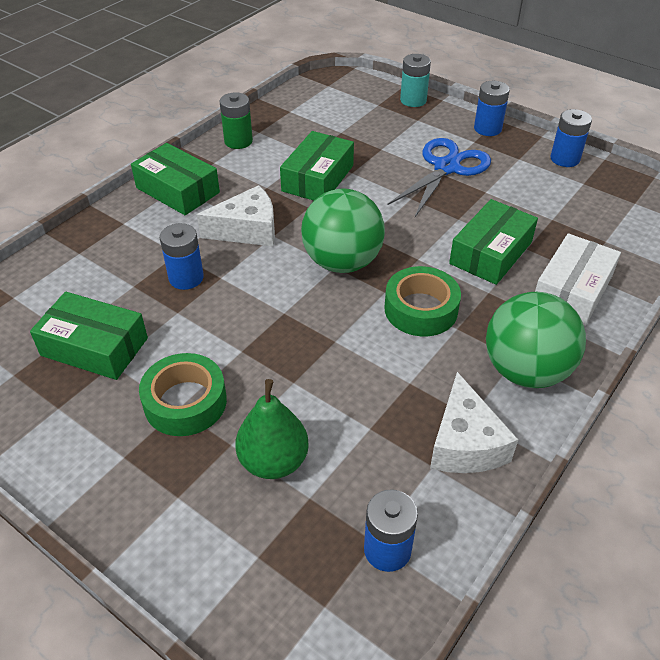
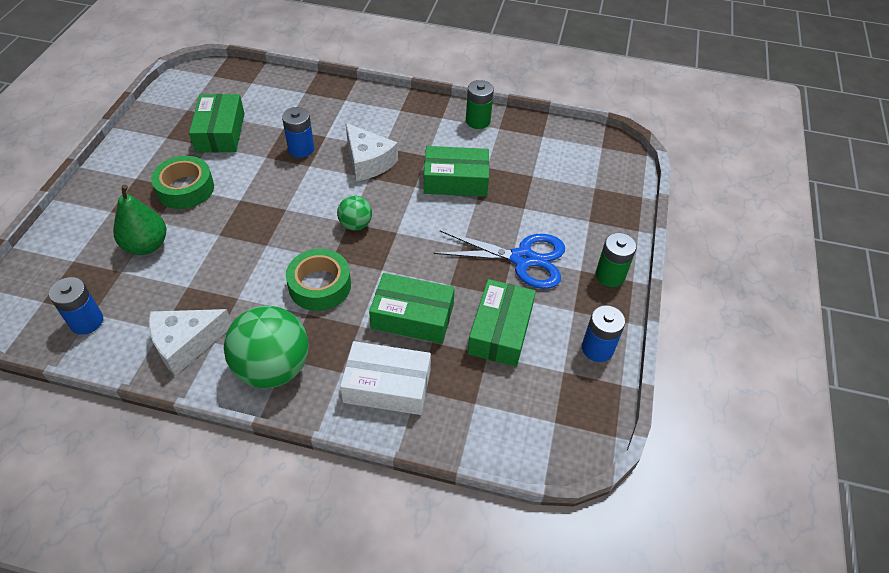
camera: 65 degrees right, 5 degrees up
(178, 190) = (396, 111): green box -> green box (500, 330)
(342, 262) = (355, 224): green ball -> green ball, size x0.51
(413, 100) = (620, 209): turquoise battery -> none
(487, 129) = (610, 275): blue battery -> green battery

